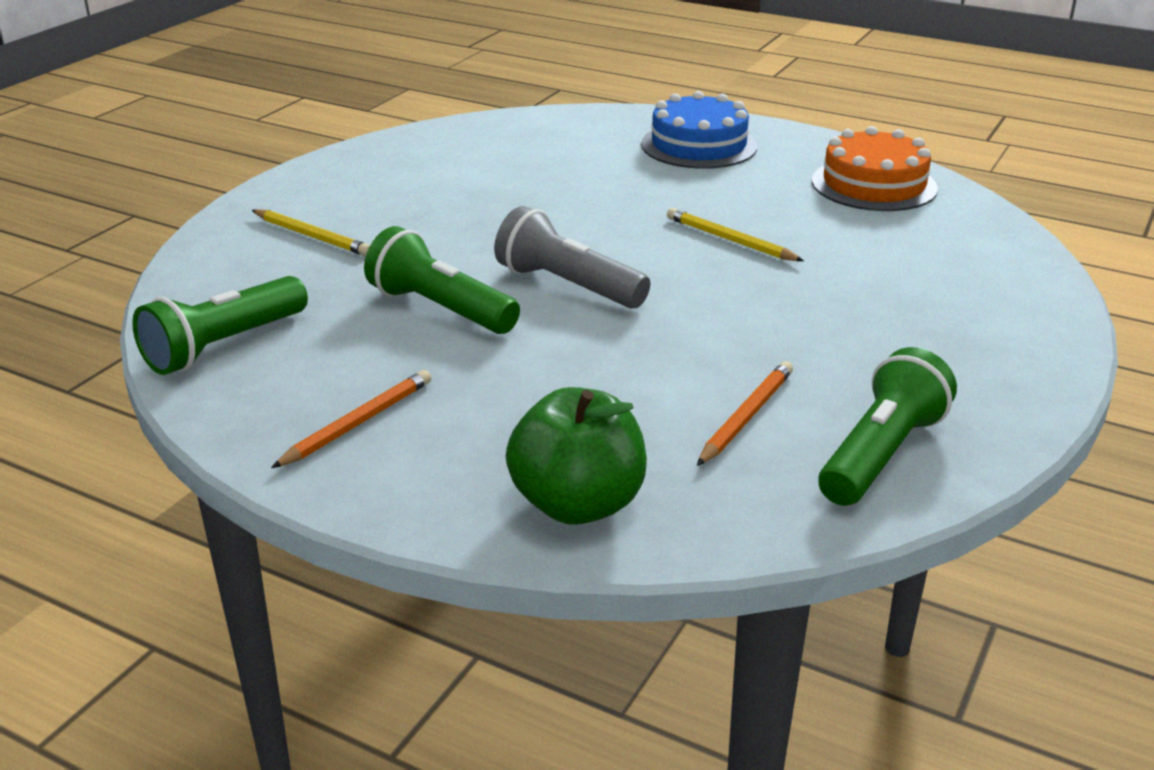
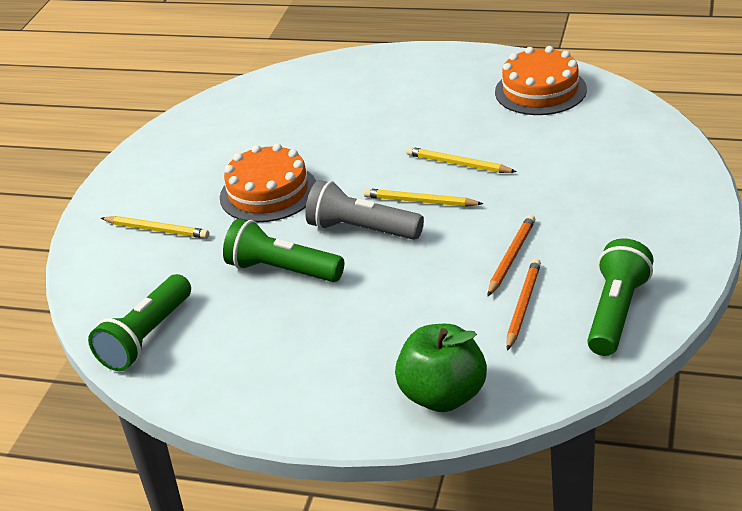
camera: 10 degrees left, 5 degrees up
(358, 423) = (272, 373): orange pencil -> orange pencil (511, 257)
(471, 224) = (268, 192): none -> orange cake
(660, 270) = (420, 201): none -> yellow pencil
(699, 145) = (402, 81): blue cake -> none

